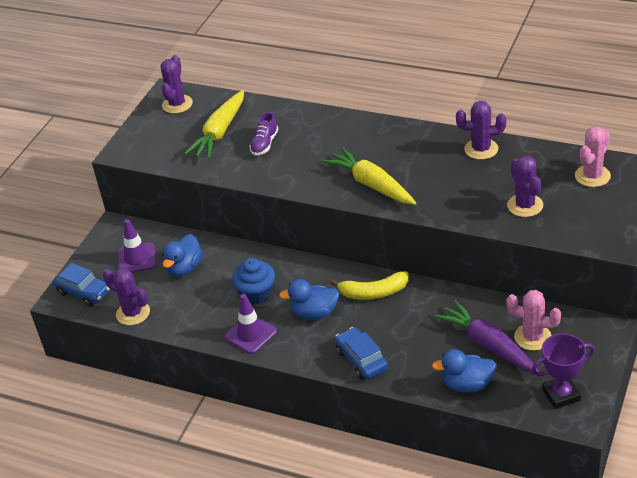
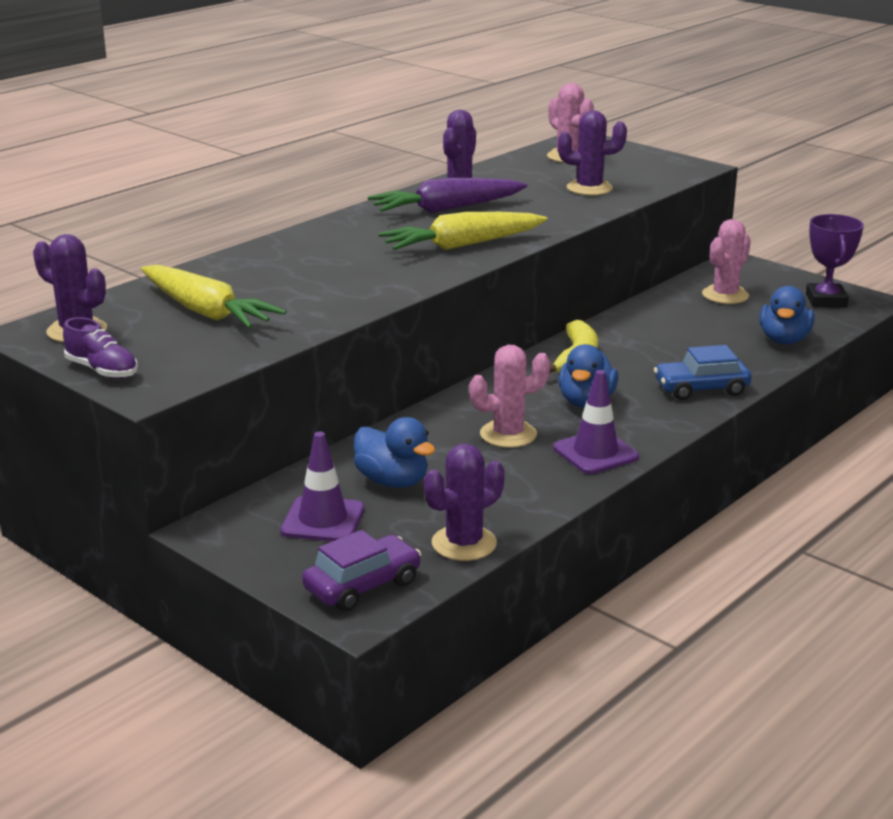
camera: 75 degrees left, 15 degrees down
(84, 292) = (362, 585): blue car -> purple car
(256, 293) = (508, 434): blue cupcake -> pink cactus
(264, 144) = (283, 288): purple shoe -> purple shoe (102, 370)
(487, 344) = (722, 318): purple carrot -> purple carrot (446, 209)

